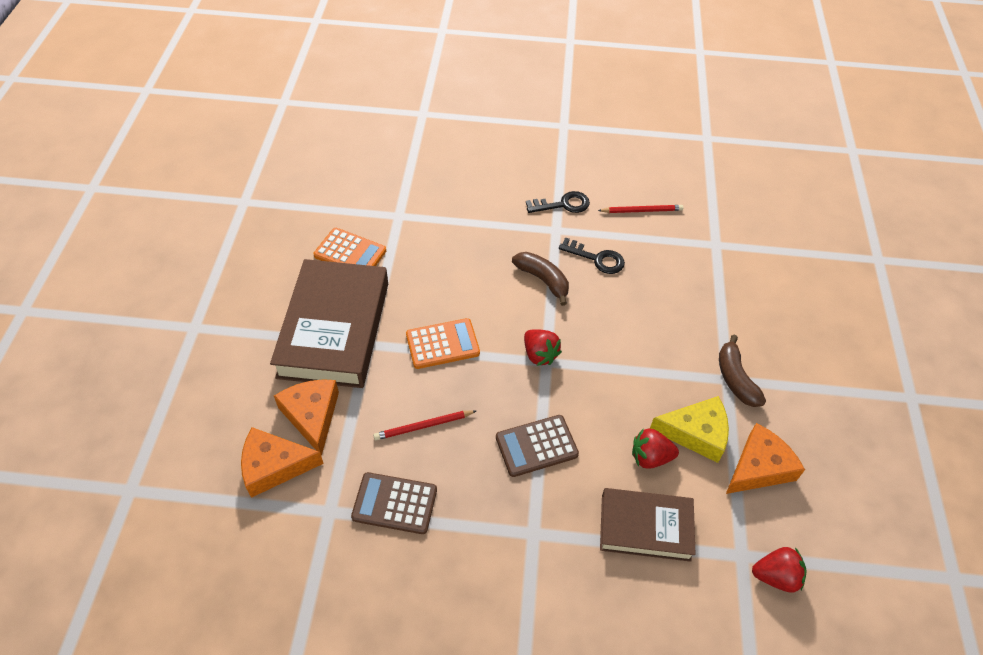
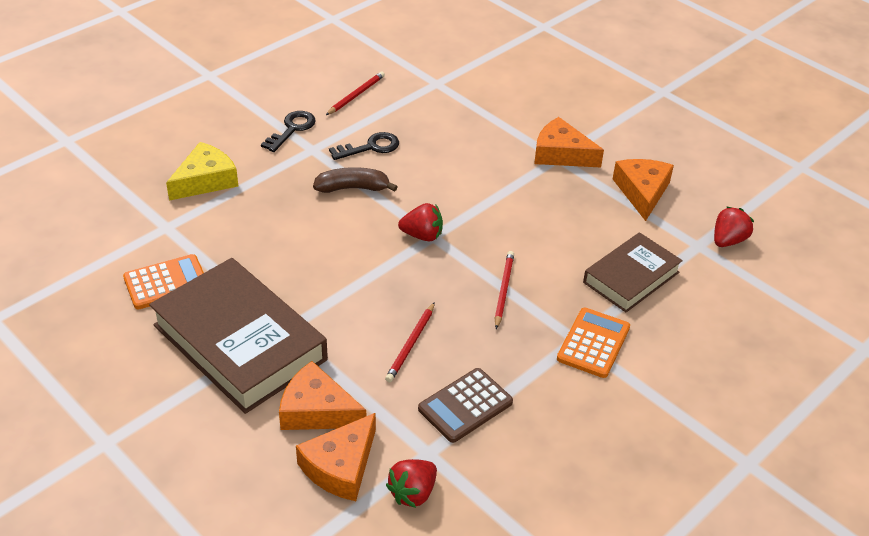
camera: 50 degrees left, 10 degrees down
(442, 344) = (343, 284): orange calculator -> orange calculator (593, 343)
(536, 446) = (503, 290): brown calculator -> red pencil
(650, 457) = (578, 237): red strawberry -> red strawberry (413, 493)
(696, 433) = (583, 202): yellow cheese -> yellow cheese (205, 180)
(735, 378) = (561, 154): brown banana -> orange cheese

